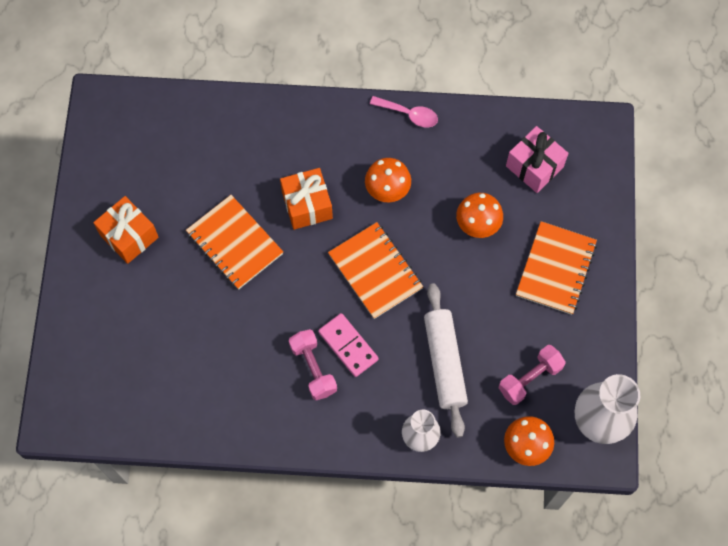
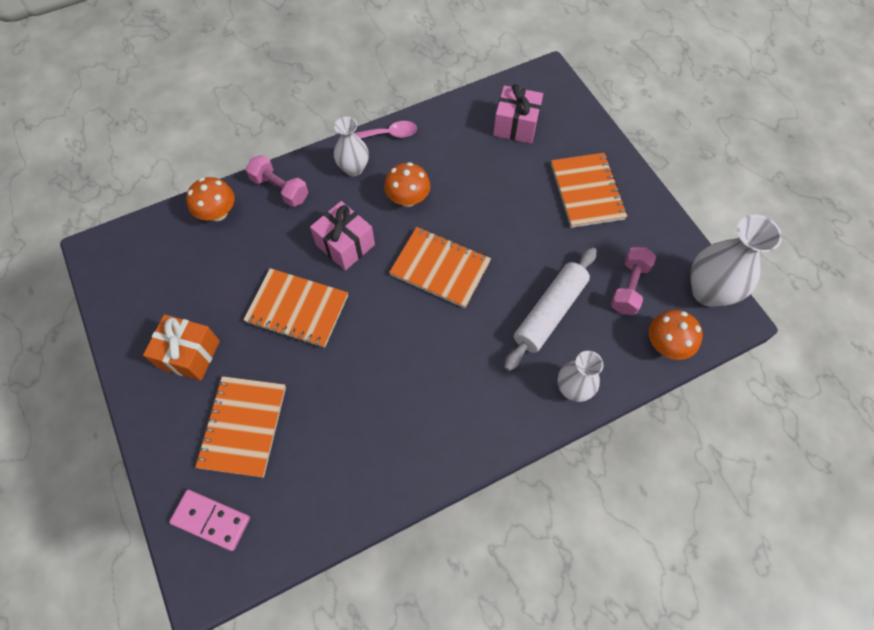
camera: 30 degrees left, 5 degrees down
(140, 320) = (243, 427): none -> orange notebook
(307, 205) = (345, 245): orange gift -> pink gift
(313, 368) = (438, 381): pink dumbbell -> pink dumbbell (280, 189)
(348, 346) = (456, 344): pink domino -> pink domino (211, 520)
(356, 133) = (354, 168): none -> white vase
(444, 362) = (550, 312): white rolling pin -> white rolling pin turned 75 degrees clockwise
(477, 224) = (501, 189): orange mushroom -> orange mushroom (218, 213)

